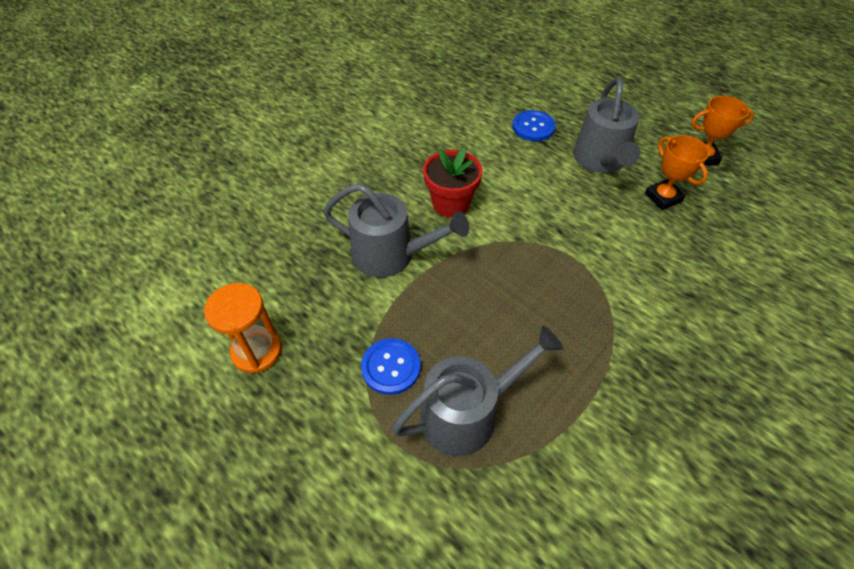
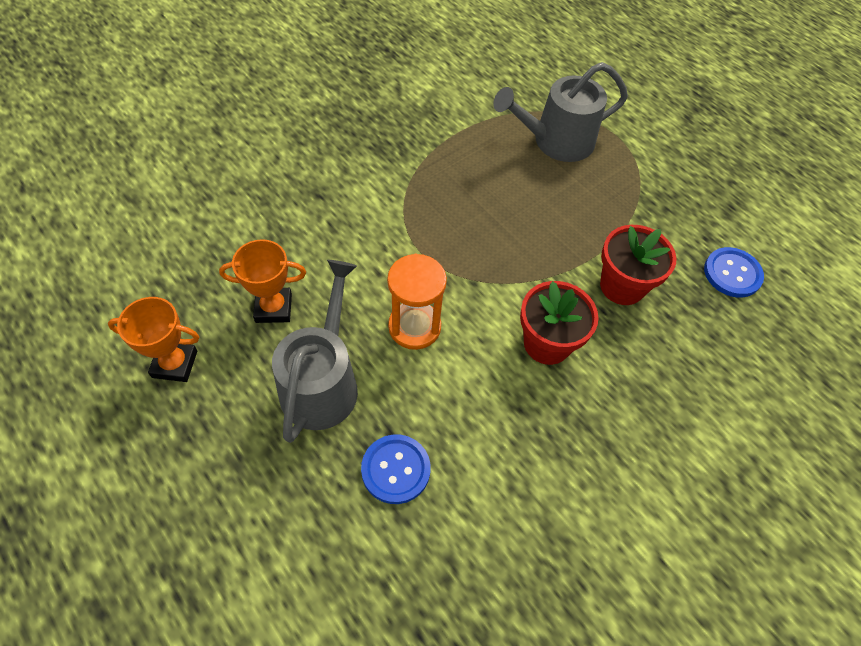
camera: 175 degrees left, 5 degrees up
(257, 351) = (742, 213): orange hourglass -> orange hourglass (414, 327)
(391, 255) = (622, 286): grey watering can -> red flower pot
(391, 367) = (619, 181): blue button -> blue button (732, 273)
(663, 197) = (273, 308): orange trophy -> orange trophy turned 75 degrees counterclockwise

